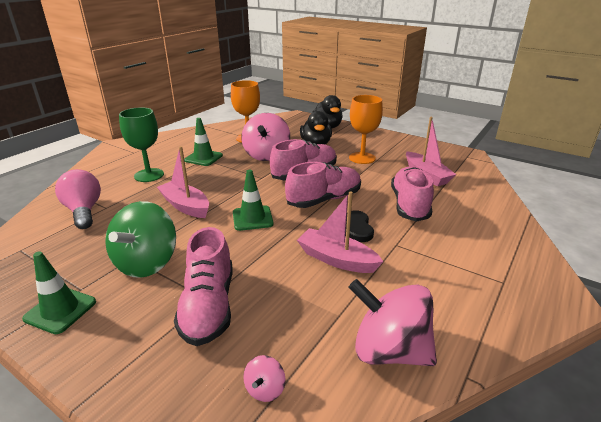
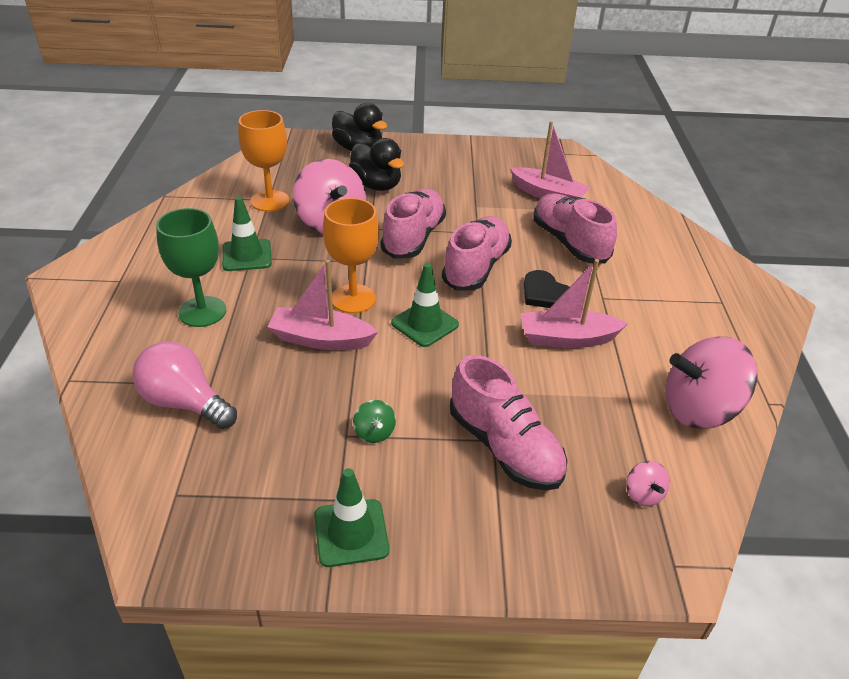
camera: 35 degrees left, 10 degrees up
(147, 263) = (374, 432): green spinning top -> green spinning top, size x0.43
(362, 158) = (455, 191): orange goblet -> orange goblet (353, 299)

